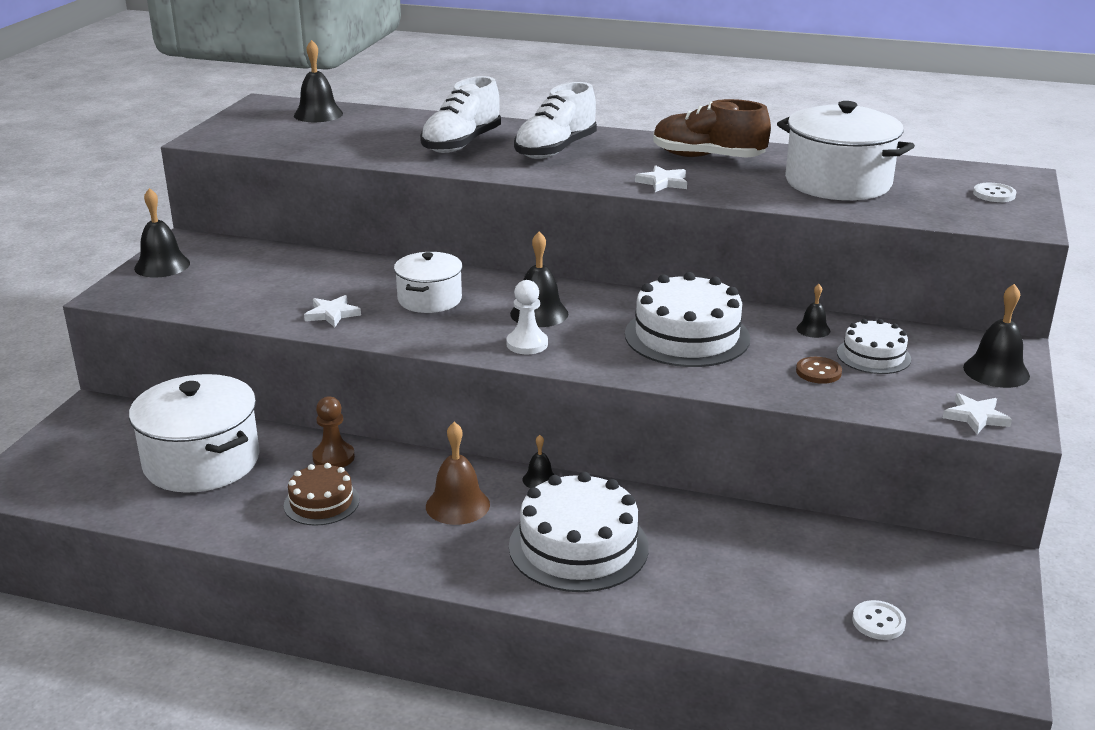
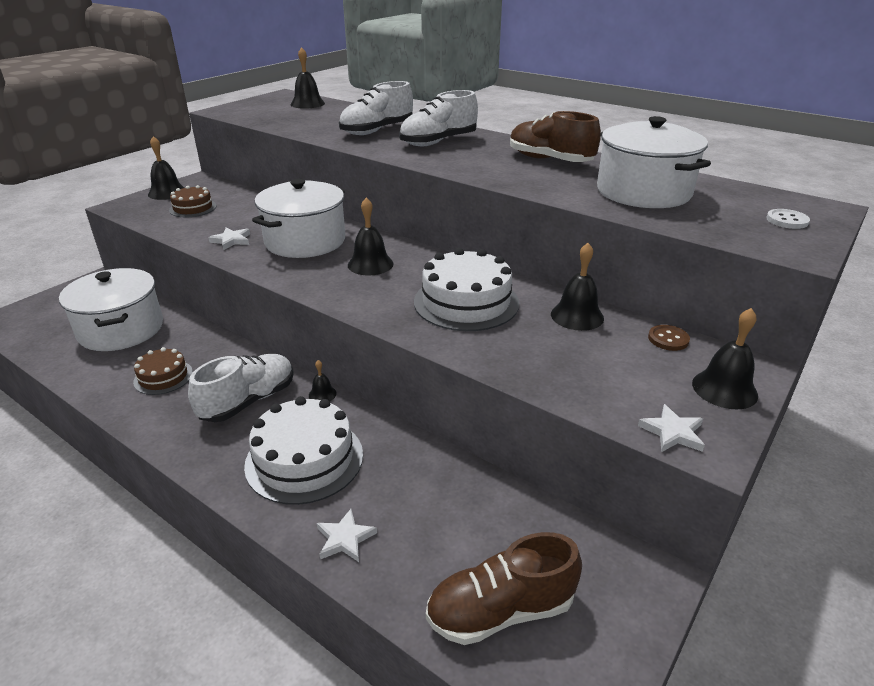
camera: 20 degrees right, 5 degrees up
(227, 281) = (193, 208): none -> brown cake
(333, 457) = (201, 345): brown pawn -> none
(429, 299) = (305, 241): white pot -> white pot, size x1.66
(457, 505) = (248, 401): brown bell -> white shoe
(527, 344) = (339, 286): white pawn -> none
(663, 182) = (494, 173): white star -> white star (345, 538)
(813, 329) = (577, 316): black bell -> black bell, size x1.79
(818, 372) = (552, 355): brown button -> brown button (668, 339)
(873, 356) = (614, 350): white cake -> none
(878, 622) = (500, 611): white button -> brown shoe

